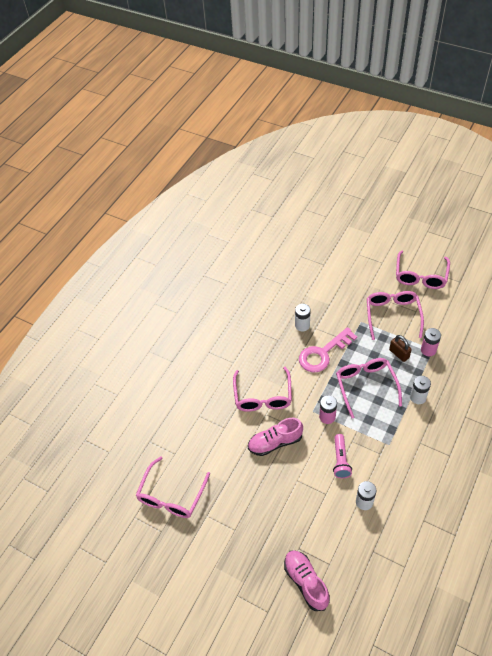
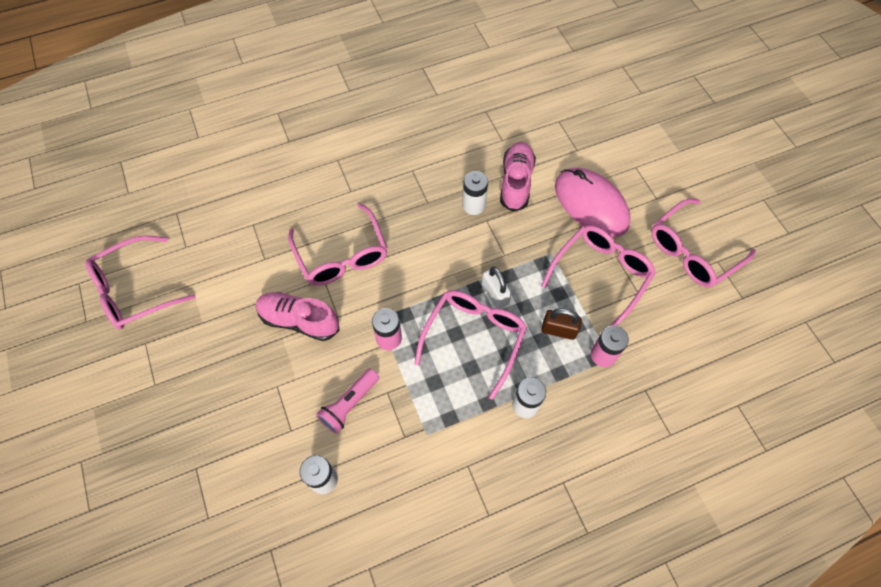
camera: 35 degrees right, 10 degrees up
(263, 396) = (342, 255): pink glasses -> pink glasses turned 60 degrees counterclockwise
(306, 582) = (161, 515): pink shoe -> pink shoe (516, 182)
(323, 353) = (463, 258): pink key -> none
(355, 359) = (495, 294): none -> white padlock
(356, 286) = (591, 204): none -> pink mouse
(399, 354) = (558, 330): brown padlock -> brown padlock turned 75 degrees counterclockwise

